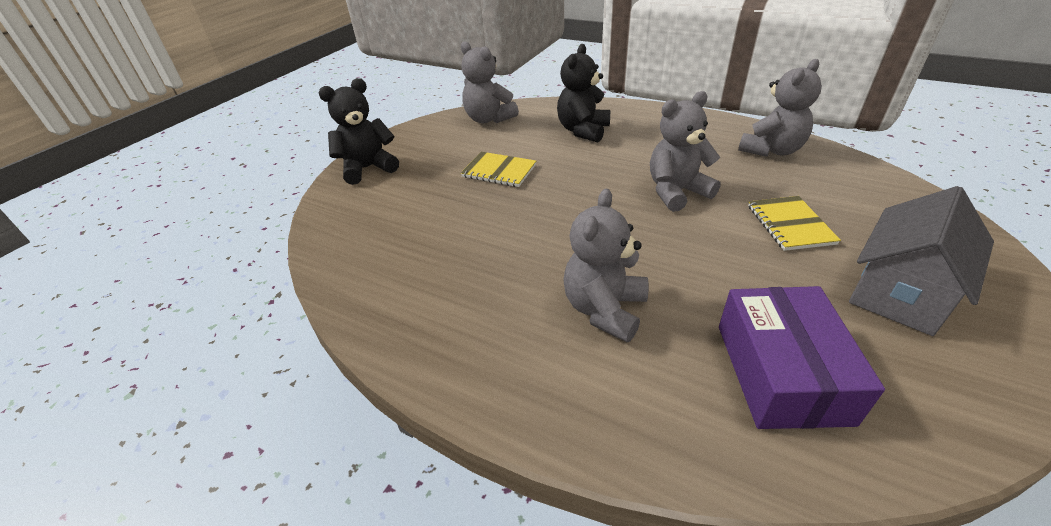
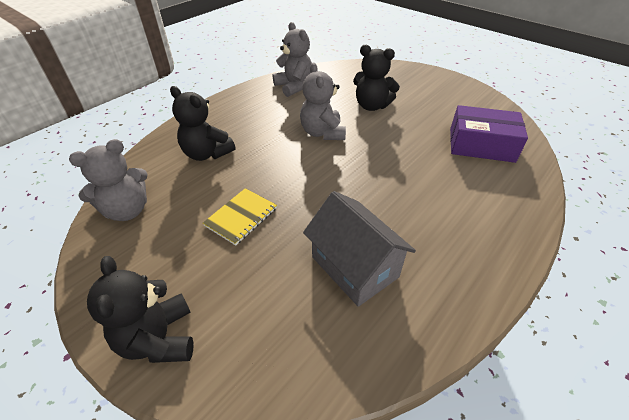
camera: 80 degrees left, 5 degrees up
(604, 309) = (434, 192): grey teddy bear -> none
(790, 224) = (371, 106): yellow notebook -> black teddy bear
(900, 292) = (430, 97): grey house -> grey house (354, 267)

